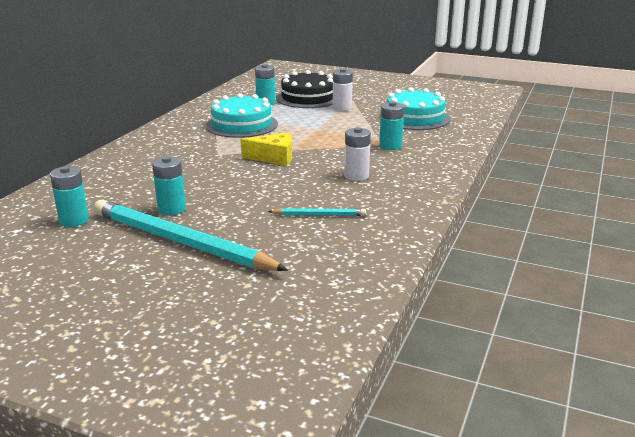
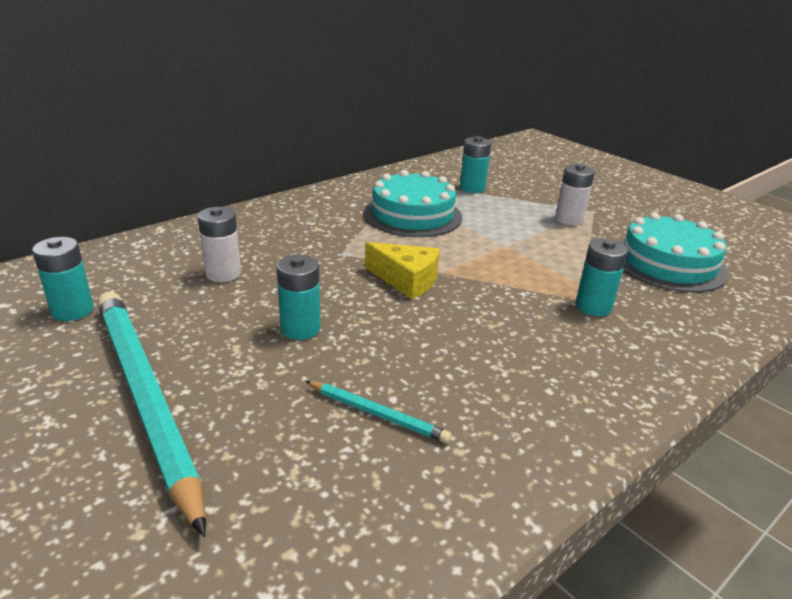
camera: 25 degrees right, 5 degrees up
(171, 209) = (196, 330): turquoise battery -> turquoise battery (300, 329)
(308, 98) = (534, 193): black cake -> none
(356, 176) = (497, 350): white battery -> white battery (223, 273)

